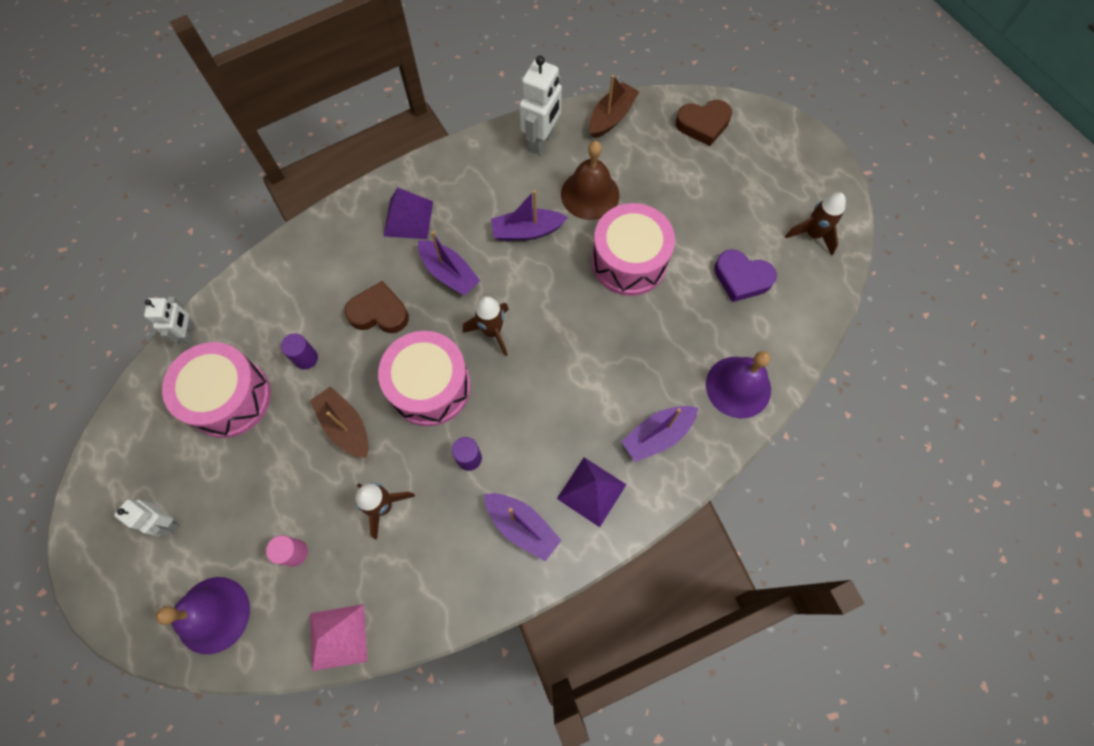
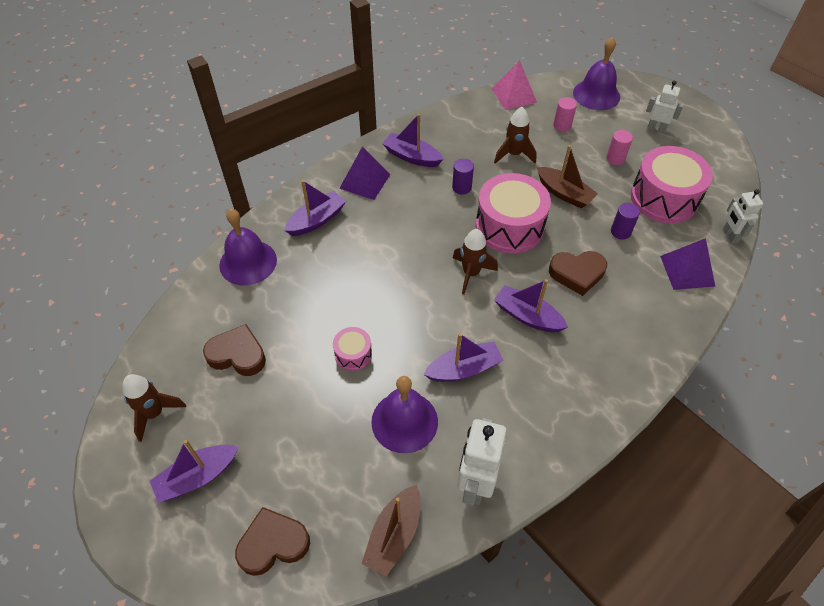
camera: 170 degrees right, 15 degrees down
(253, 474) = (615, 158): none -> pink cylinder
(408, 218) = (590, 363): purple pyramid -> purple pyramid (687, 270)
(590, 194) = (404, 421): brown bell -> purple bell
(629, 261) = (353, 354): pink drum -> pink drum, size x0.48
(741, 278) = (237, 355): purple heart -> brown heart
(766, 178) = (197, 477): none -> purple boat

